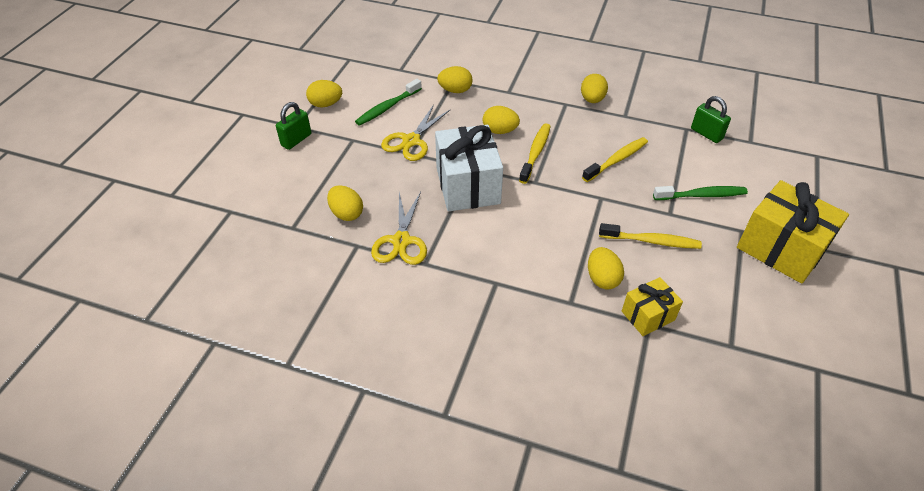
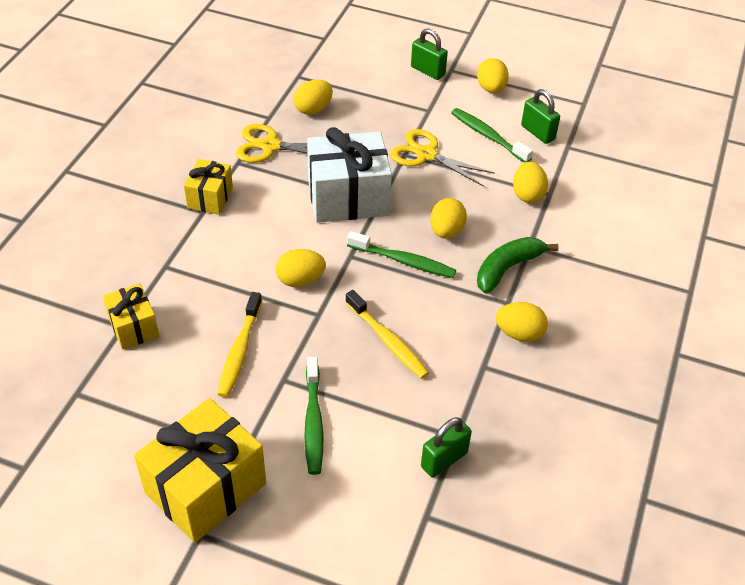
camera: 90 degrees right, 0 degrees up
(384, 82) = (537, 132): none -> green padlock
(477, 279) = (210, 198): none -> yellow gift
(533, 102) = (508, 268): none -> green banana
(535, 153) = (404, 261): yellow toothbrush -> green toothbrush
(602, 278) = (192, 296): yellow egg -> yellow egg (300, 280)

